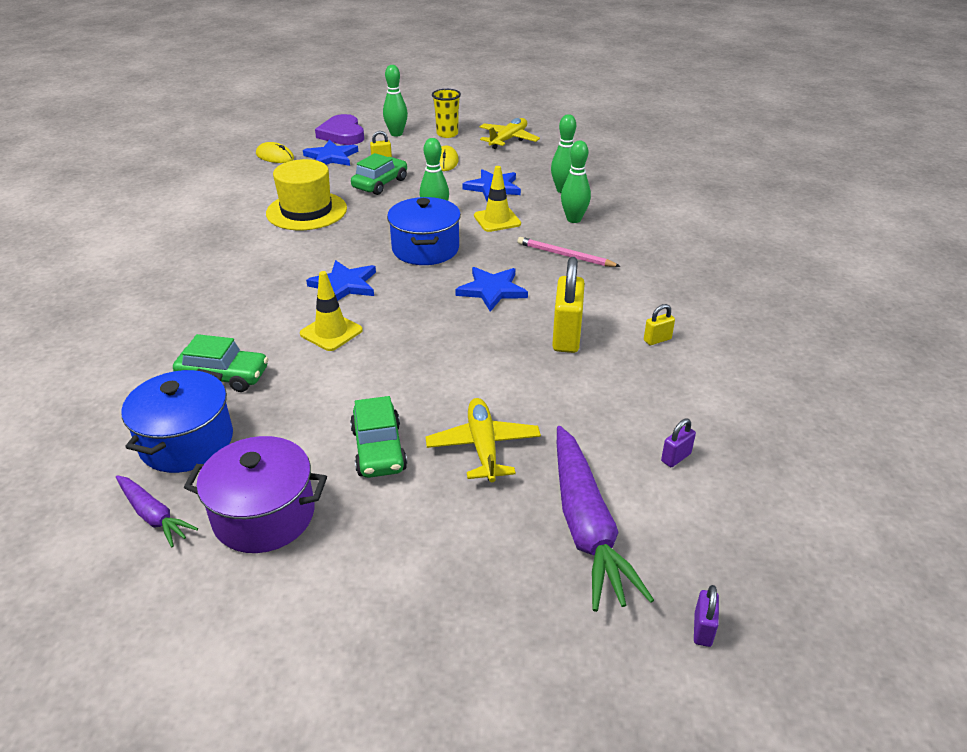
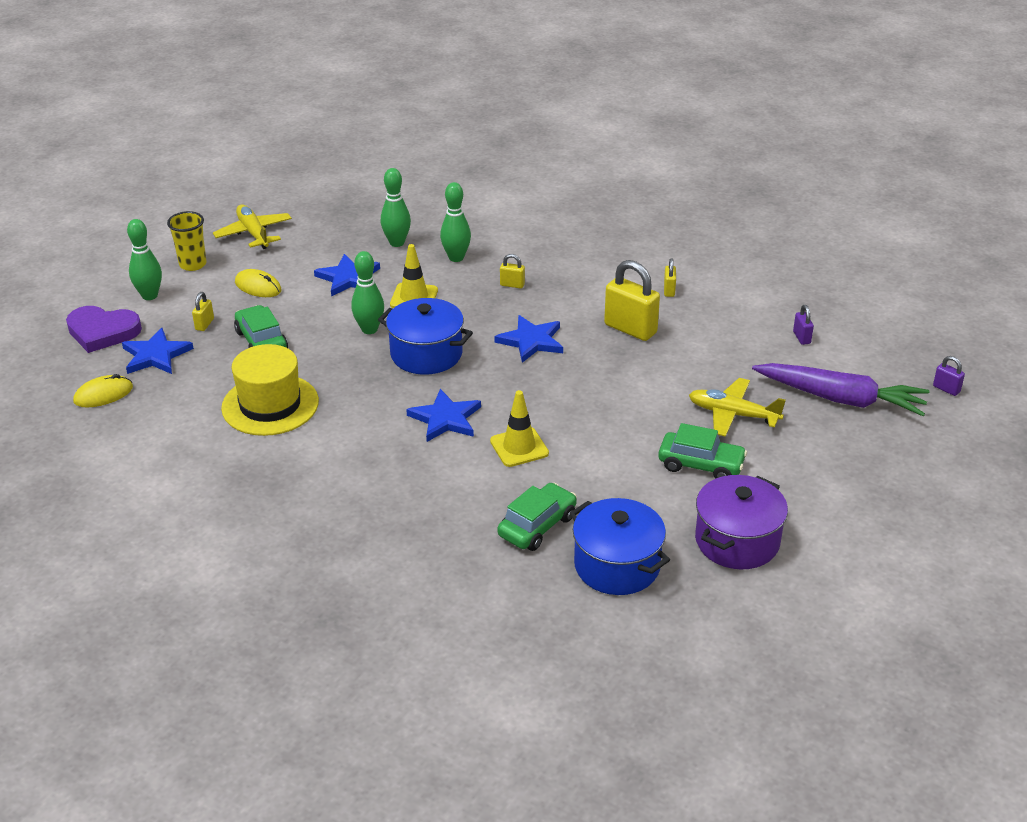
camera: 60 degrees left, 0 degrees up
(154, 516) = (700, 600): purple carrot -> none
(565, 255) = (512, 285): pink pencil -> yellow padlock

